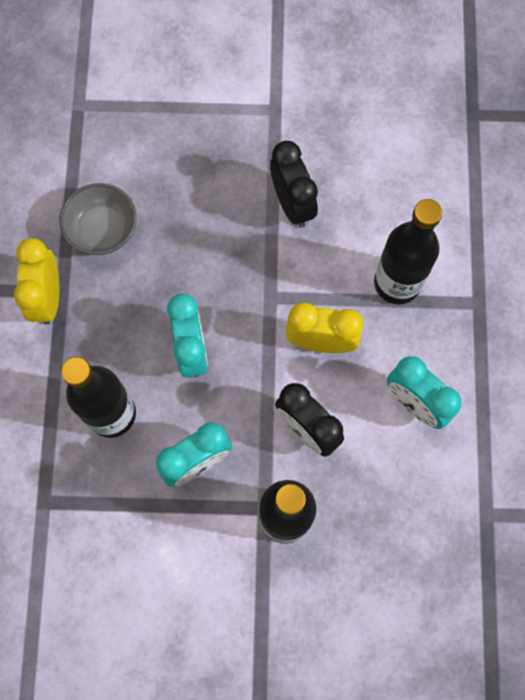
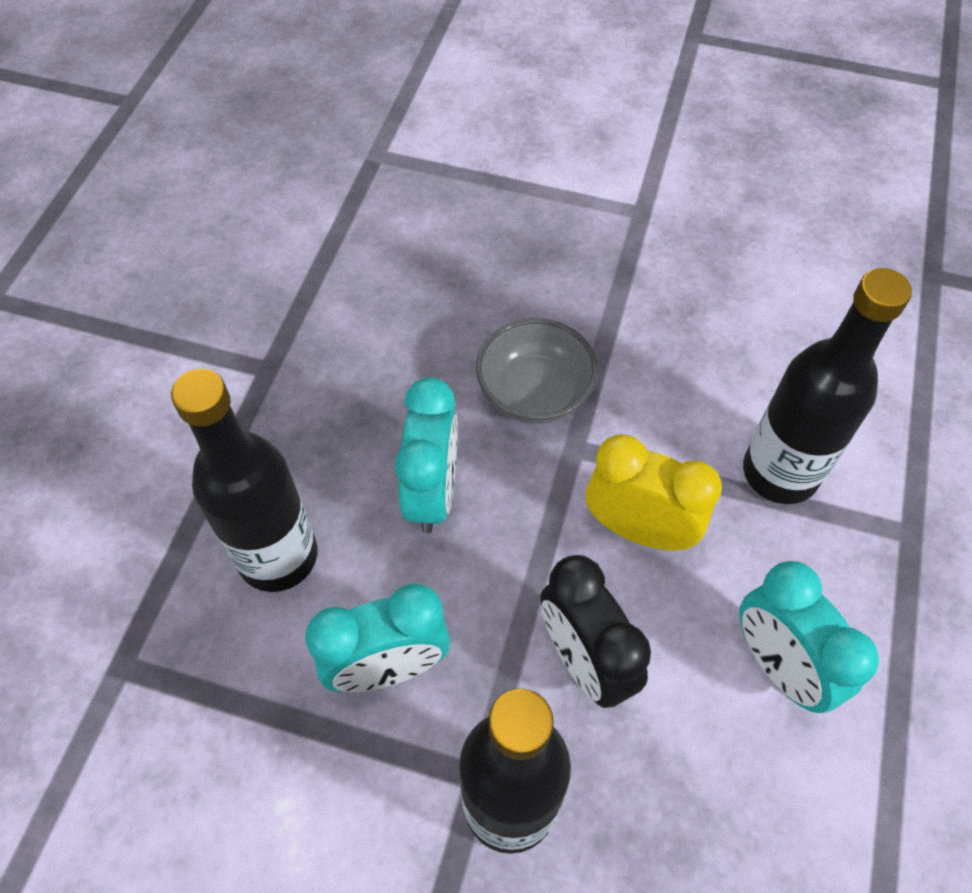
camera: 15 degrees right, 15 degrees down
(48, 298) = (245, 372): yellow clock -> none
(102, 230) = (355, 304): grey bowl -> grey bowl (534, 393)
(292, 204) = (639, 330): black clock -> none

